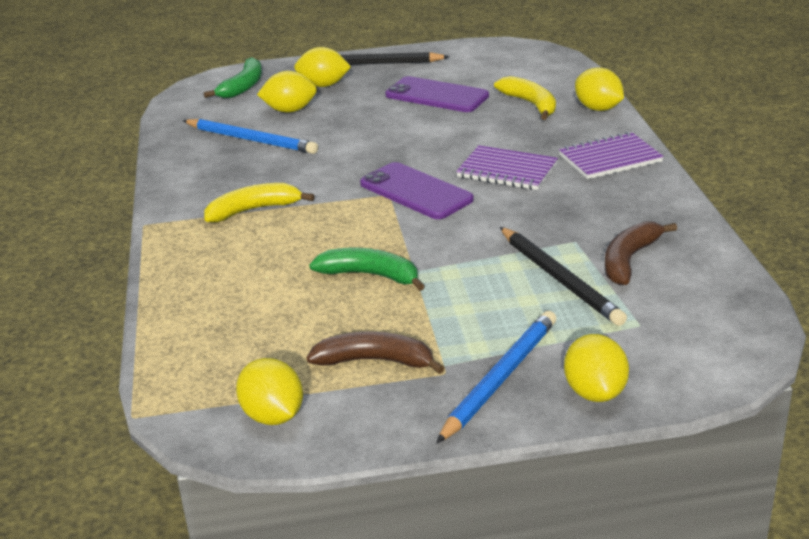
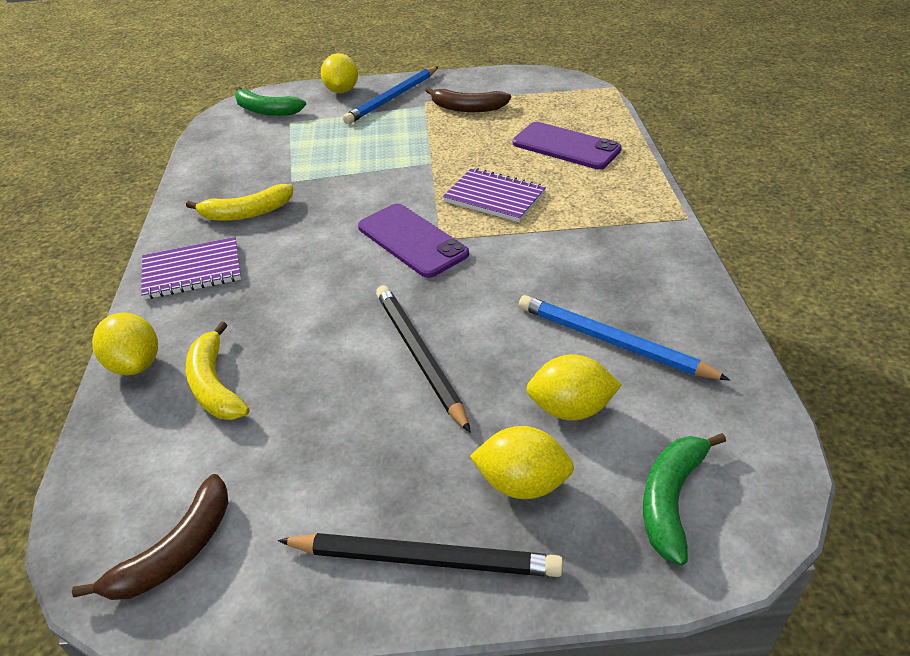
camera: 175 degrees left, 10 degrees up
(253, 210) = (579, 229): yellow banana -> yellow banana (247, 213)
(273, 416) = (529, 85): yellow lemon -> none
(370, 275) = (466, 160): green banana -> green banana (266, 110)
(436, 96) = (339, 424): purple phone -> purple phone (566, 146)
(507, 171) = (308, 262): purple notebook -> purple notebook (494, 197)
(559, 279) = (323, 152): black pencil -> black pencil (420, 356)
(629, 260) = (262, 163): brown banana -> brown banana (176, 551)

